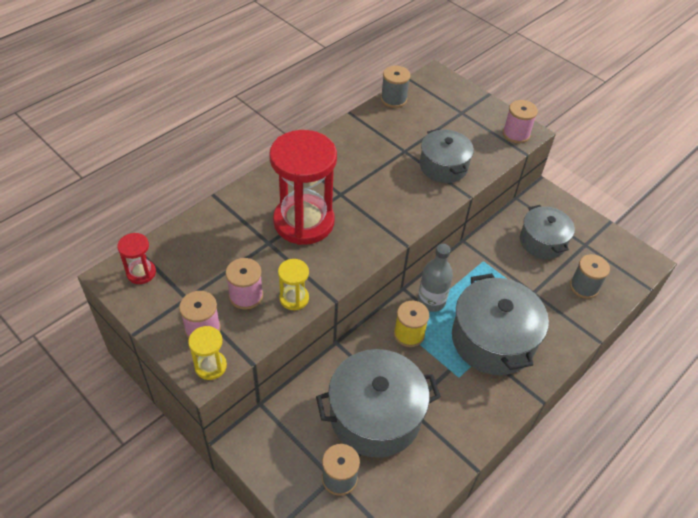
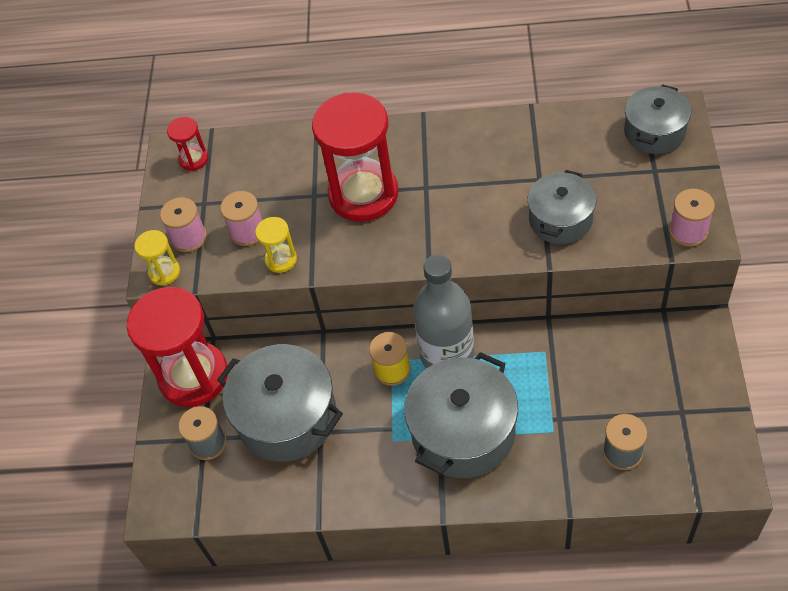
camera: 55 degrees right, 5 degrees up
(275, 441) = (193, 376): none -> red hourglass
(393, 99) = (595, 114): grey spool -> none
(431, 301) = (447, 354): grey bottle -> grey bottle, size x1.55
(542, 241) = (635, 375): grey pot -> grey pot (654, 132)

